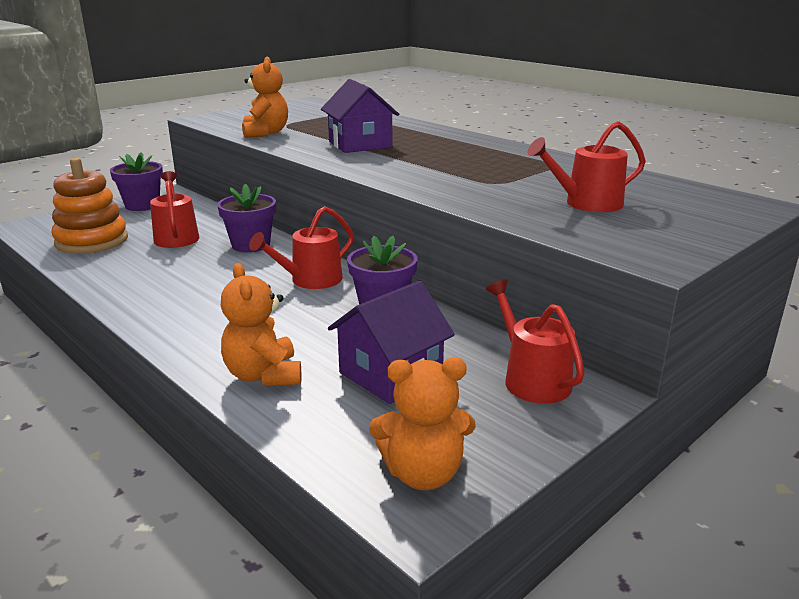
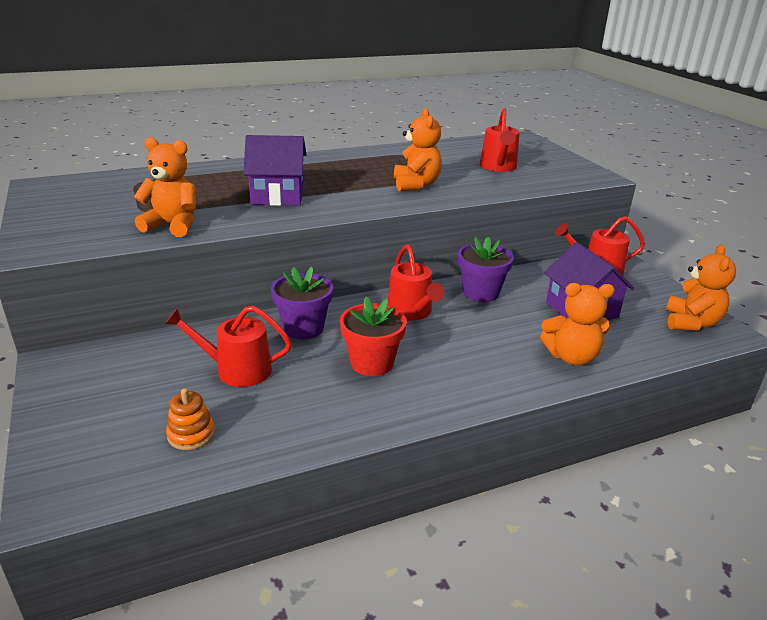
camera: 70 degrees left, 5 degrees up
(92, 241) = (191, 434): orange stacking toy -> orange stacking toy, size x0.49
(142, 205) = (87, 386): purple flower pot -> none
(205, 278) = (372, 363): none -> red flower pot
(456, 178) = (416, 185): none -> orange teddy bear

